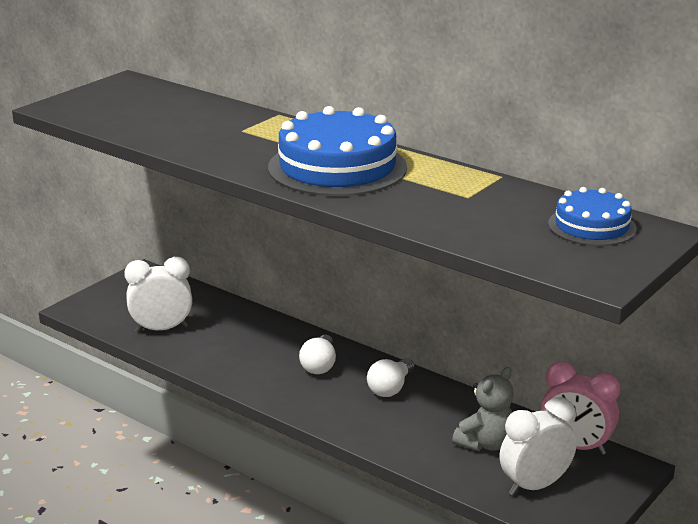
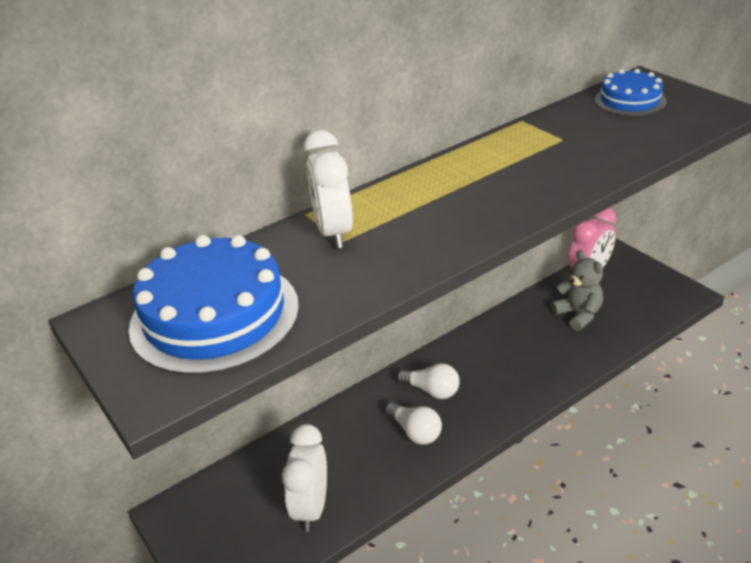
camera: 70 degrees left, 10 degrees up
(337, 167) = (473, 193): blue cake -> blue cake (214, 315)
(391, 388) = (484, 351): white light bulb -> white light bulb (415, 432)
(535, 486) = (637, 302): white clock -> white clock (334, 232)

